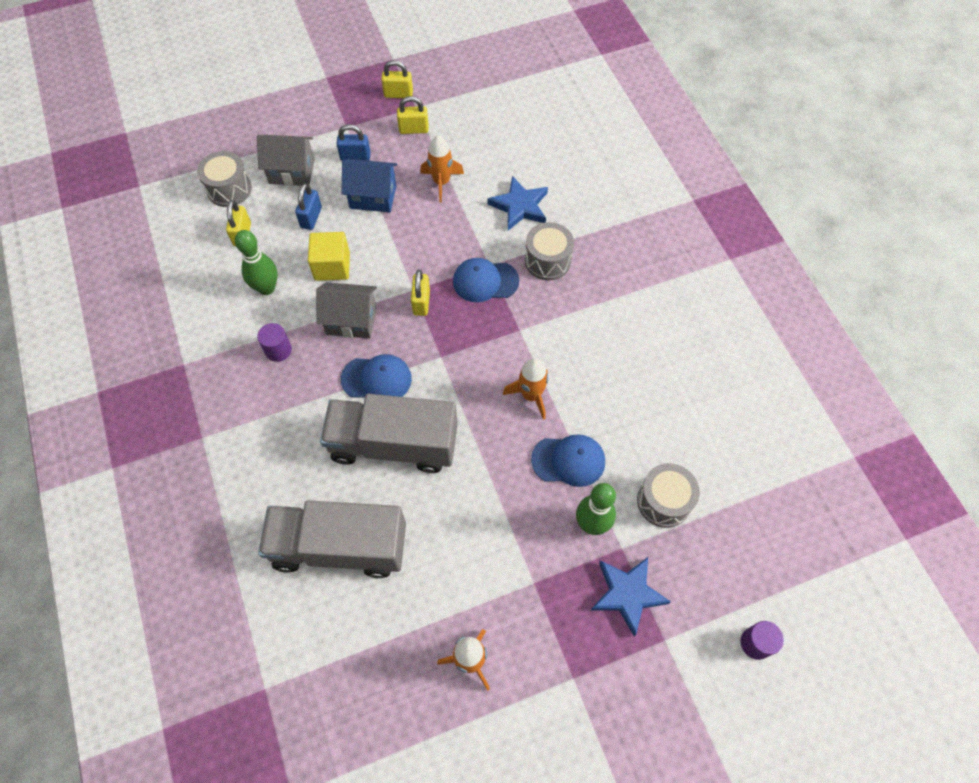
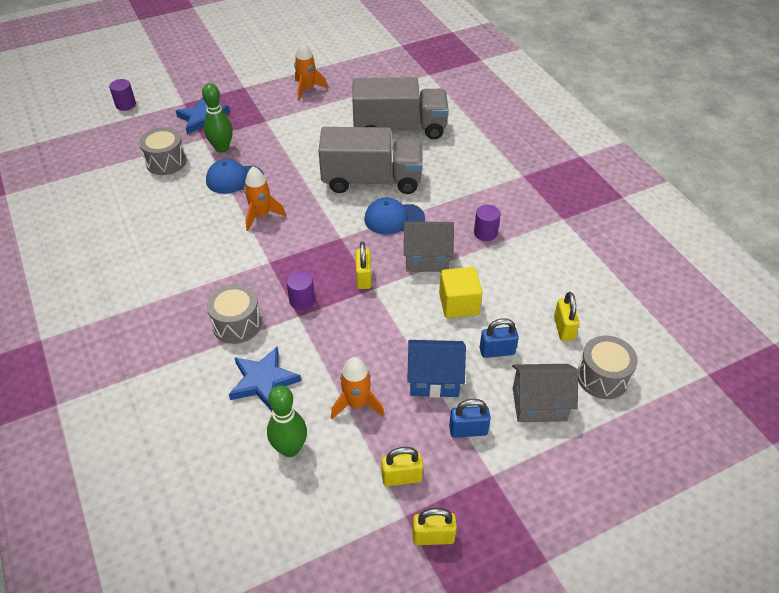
camera: 175 degrees right, 15 degrees down
(266, 288) = (516, 280): green bowling pin -> green bowling pin (290, 448)
(311, 218) = (497, 351): blue padlock -> blue padlock turned 75 degrees clockwise
(485, 281) = (302, 300): blue cap -> purple cylinder

